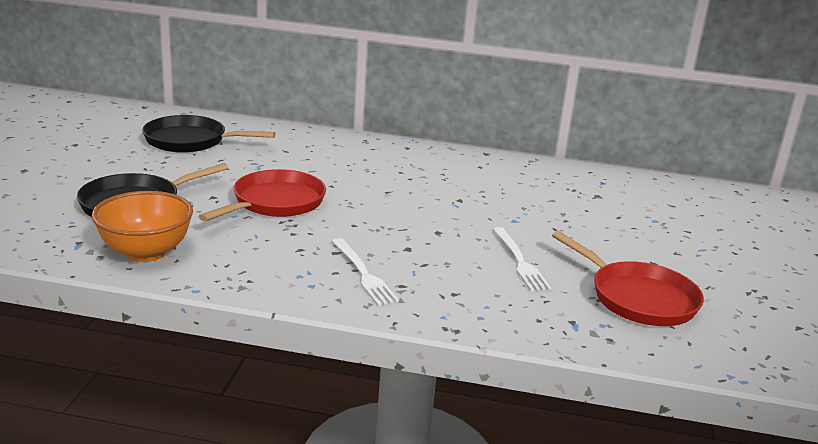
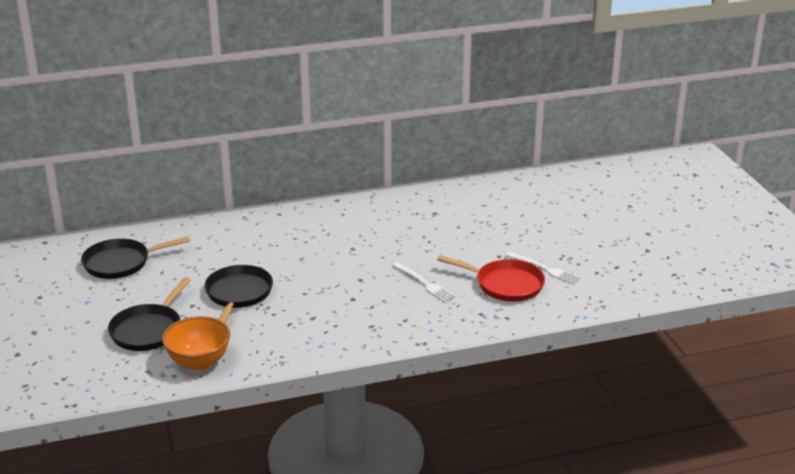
camera: 25 degrees left, 5 degrees up
(275, 203) = (238, 295): red pan -> black pan
(363, 273) = (342, 326): white fork -> white fork (544, 268)

